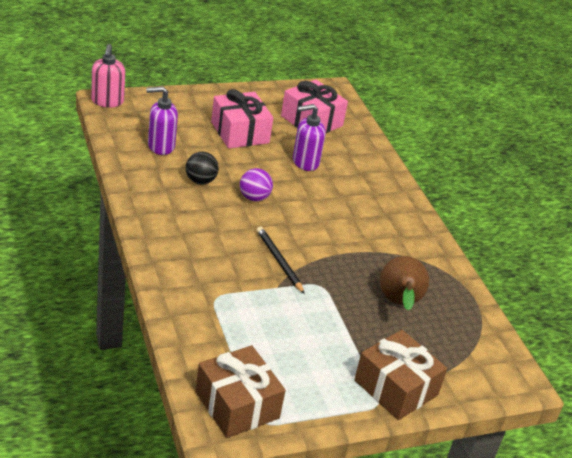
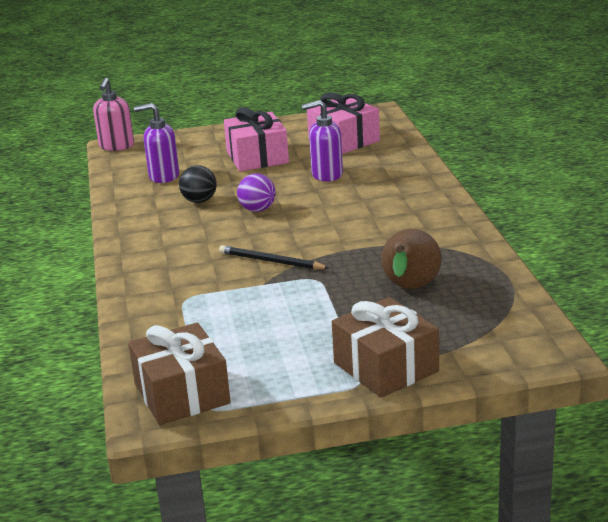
camera: 15 degrees right, 10 degrees down
(279, 261) = (271, 261): black pencil -> black pencil turned 45 degrees counterclockwise

